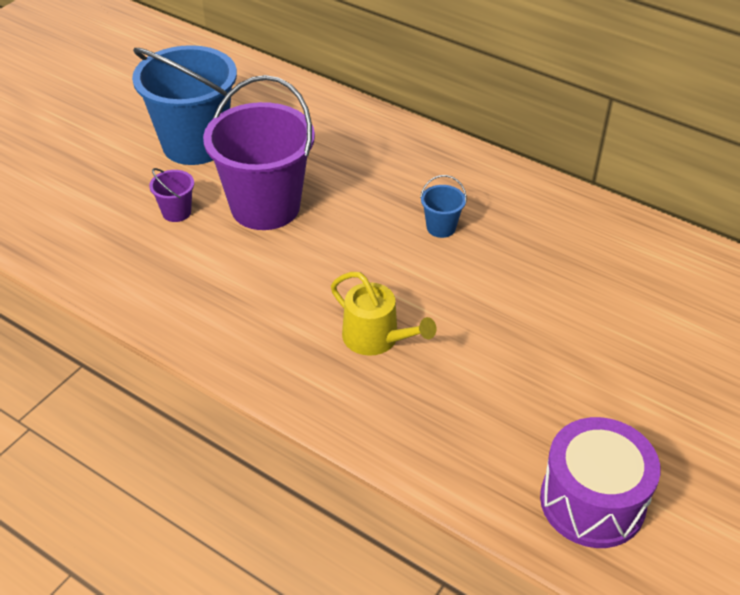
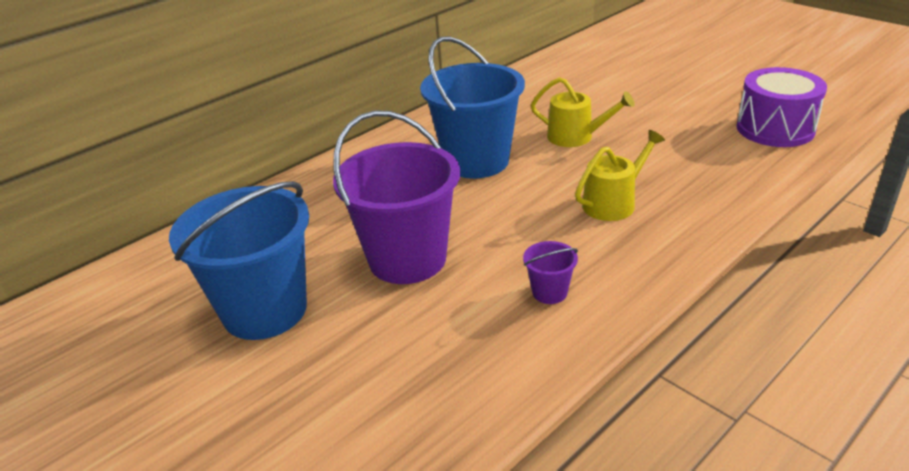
camera: 75 degrees left, 10 degrees down
(176, 212) = (390, 327): purple bucket -> purple bucket (549, 292)
(441, 227) = (476, 161): blue bucket -> blue bucket, size x2.42
(515, 302) = (576, 137): none -> yellow watering can

